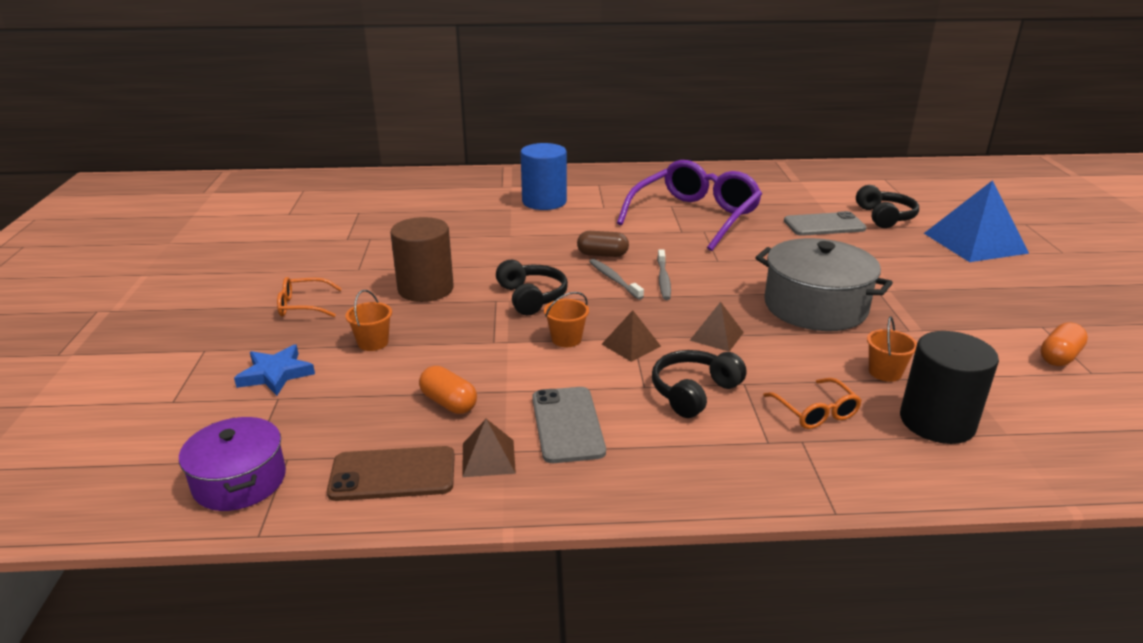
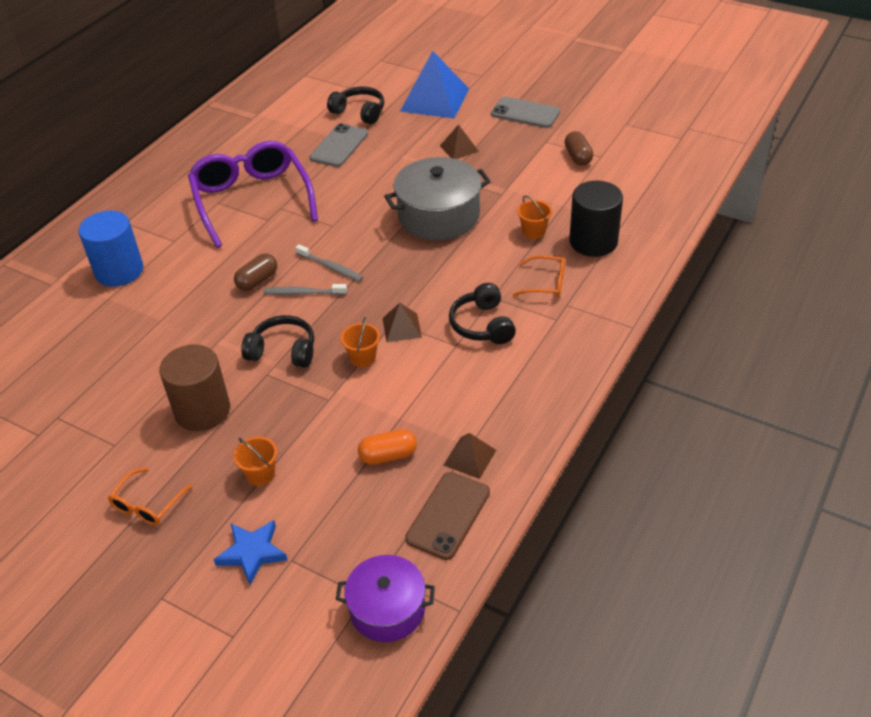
camera: 55 degrees left, 15 degrees up
(567, 424) = (466, 402): grey phone -> grey phone (525, 113)
(716, 336) = (430, 280): brown pyramid -> brown pyramid (459, 148)
(1059, 357) = (578, 157): orange capsule -> brown capsule

